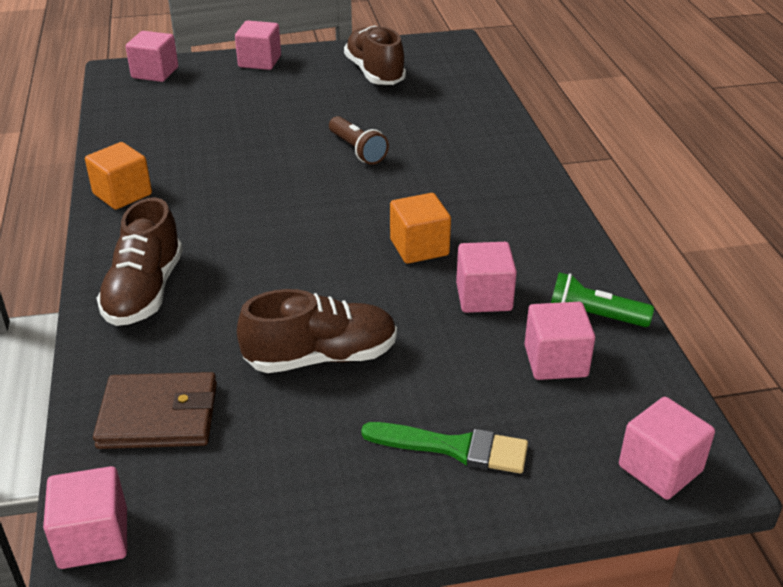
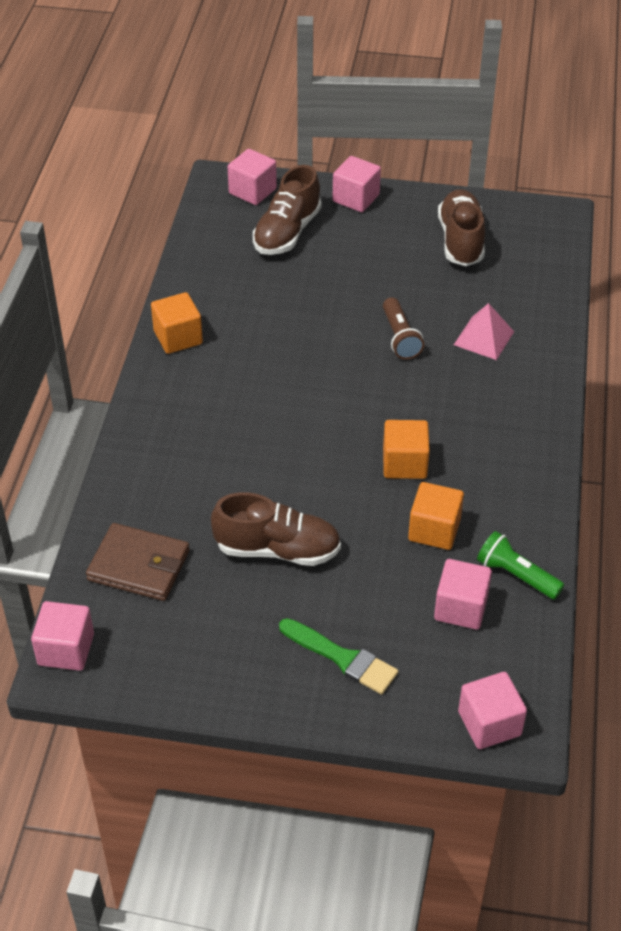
camera: 20 degrees right, 10 degrees up
(145, 291) = (164, 447): brown shoe -> brown shoe (287, 232)
(438, 135) = (484, 338): none -> pink pyramid
(484, 297) = (434, 530): pink cube -> orange cube

